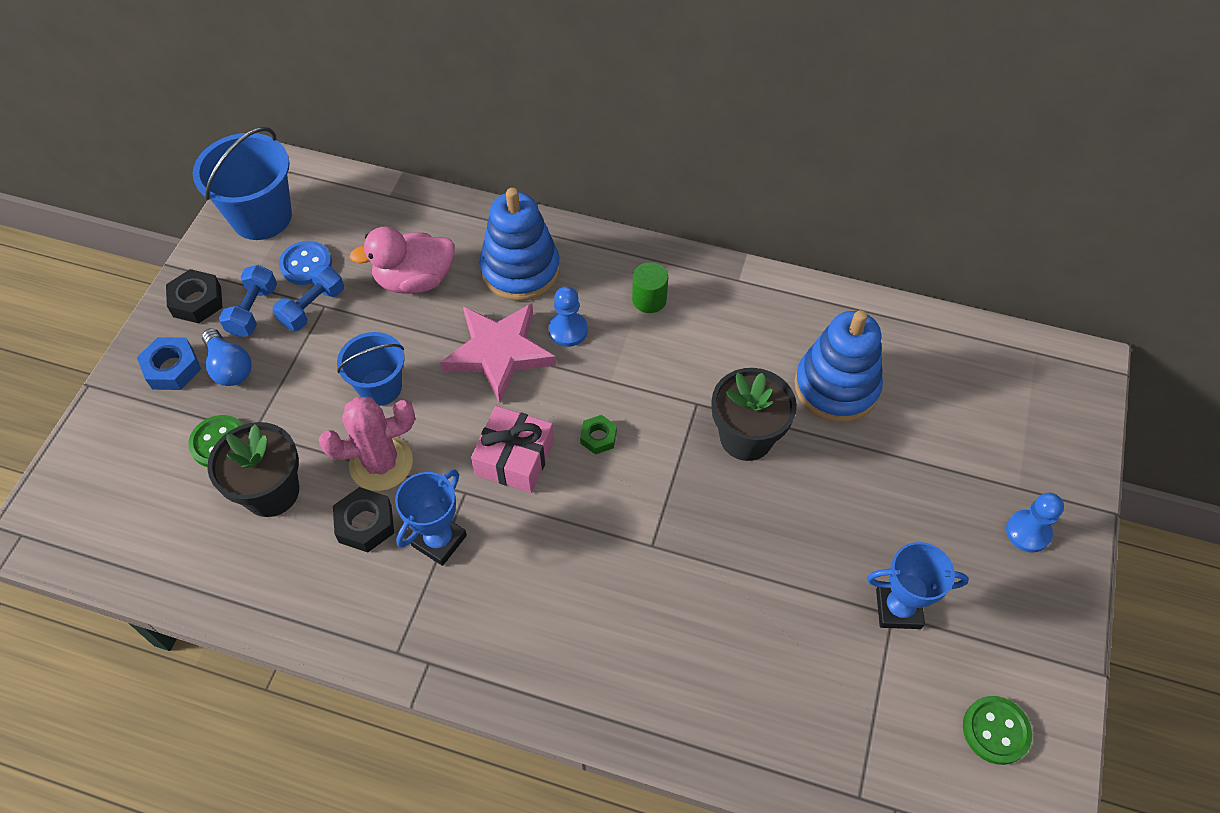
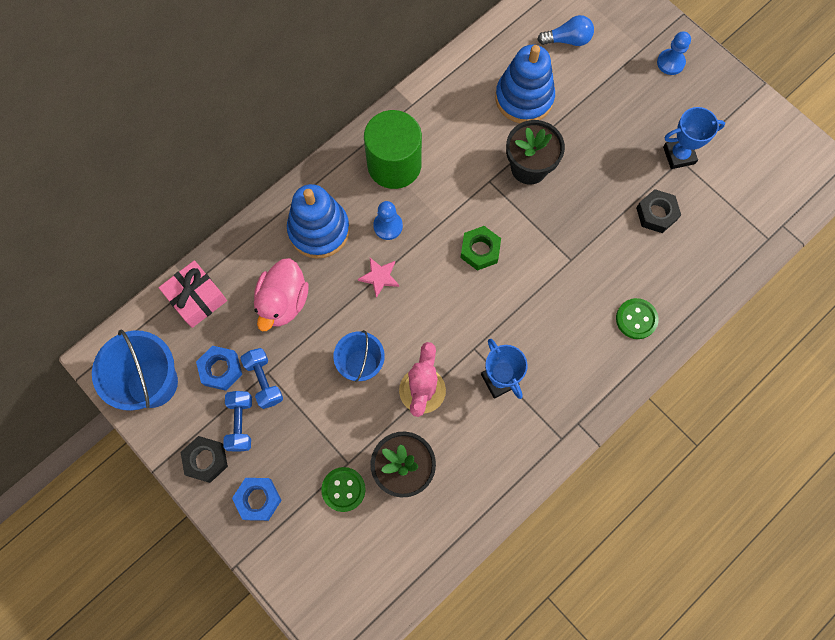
camera: 60 degrees left, 15 degrees up
(229, 367) = (282, 459): blue light bulb -> blue light bulb (567, 40)
(253, 311) = (240, 423): blue dumbbell -> blue dumbbell turned 45 degrees clockwise
(306, 264) = (220, 369): blue button -> blue nut
(365, 524) = (462, 419): black nut -> black nut (656, 214)
(499, 353) = (379, 277): pink star -> pink star, size x0.49
(515, 458) = (466, 307): pink gift -> pink gift (196, 298)
(598, 437) = (480, 250): green nut -> green nut, size x1.55
(649, 299) = (394, 165): green cylinder -> green cylinder, size x2.10
(898, 608) = (679, 155): blue trophy -> blue trophy turned 45 degrees clockwise
(995, 730) = (767, 152): green button -> green button (636, 319)

